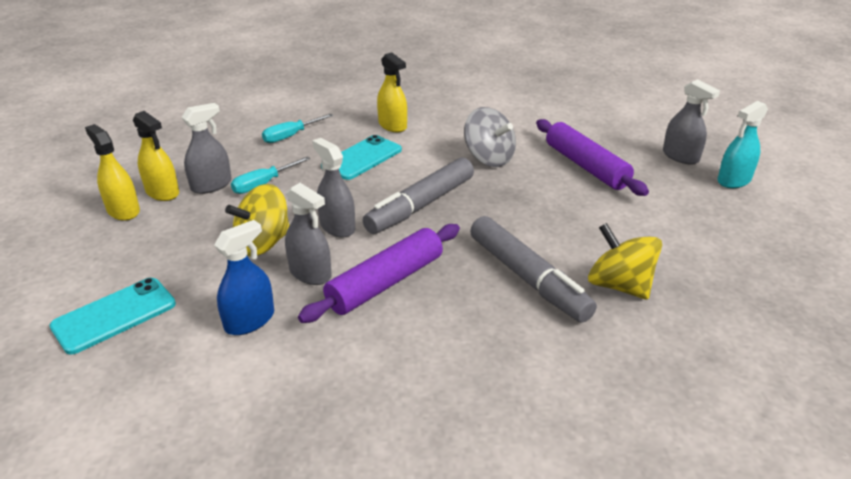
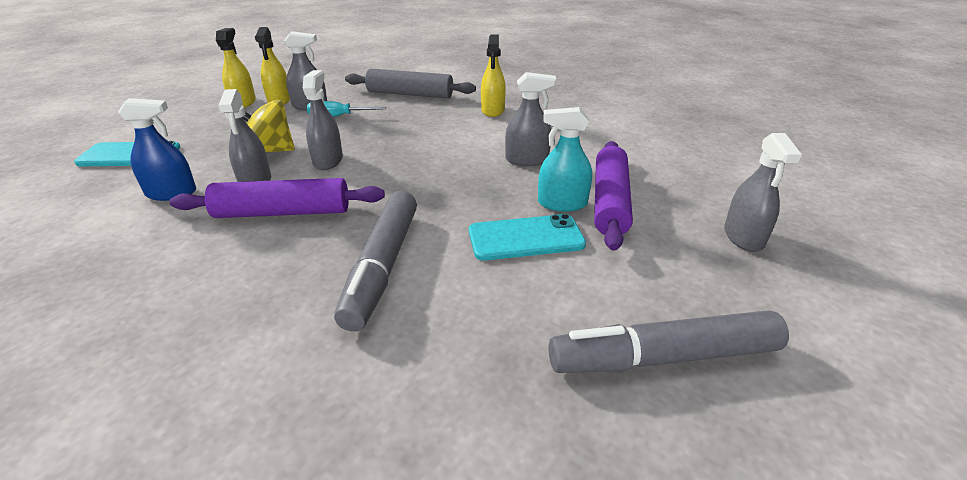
camera: 40 degrees right, 0 degrees up
(290, 136) = (410, 94): turquoise screwdriver -> grey rolling pin
(362, 158) = (429, 124): turquoise phone -> turquoise phone (526, 238)
(420, 205) = (408, 171): grey marker -> grey marker (663, 357)
(489, 158) = (527, 160): grey spinning top -> grey spray bottle
(619, 285) = (448, 321): yellow spinning top -> none
(734, 180) = (779, 291): turquoise spray bottle -> turquoise spray bottle (562, 203)

